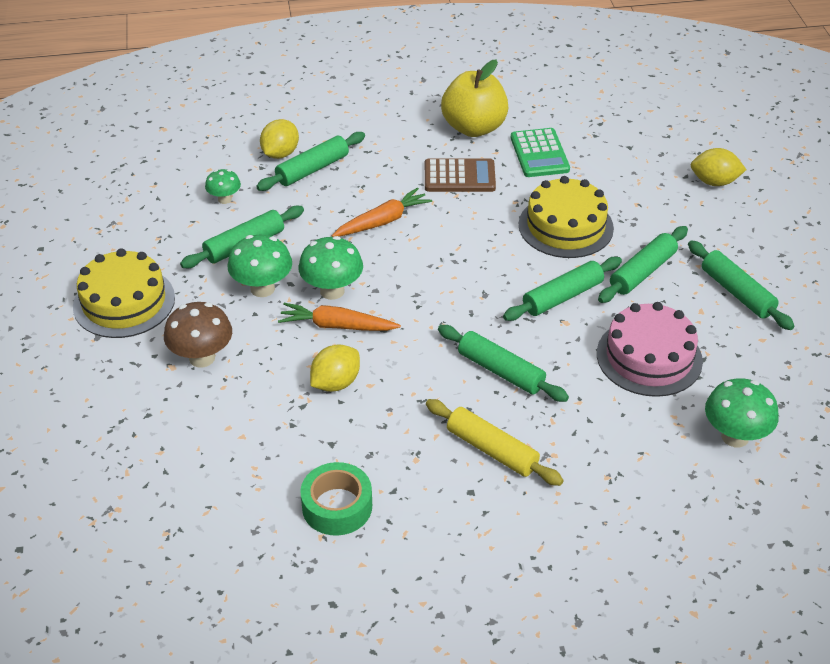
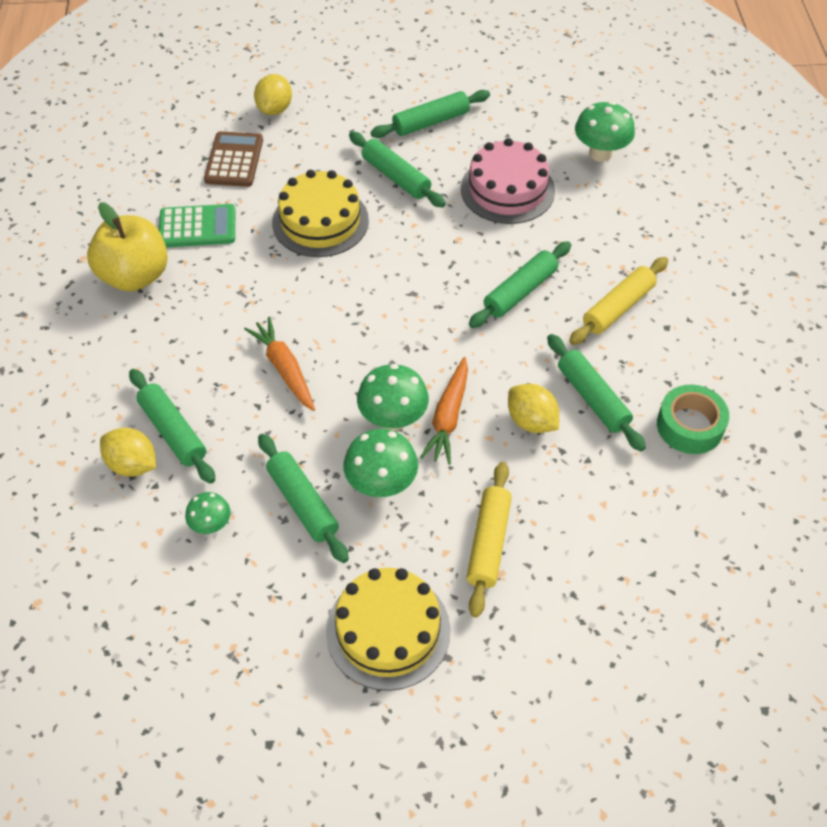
camera: 85 degrees left, 10 degrees up
(202, 358) = (488, 543): brown mushroom -> yellow rolling pin
(459, 176) = (220, 296): brown calculator -> brown calculator (234, 160)
(562, 297) = (423, 236): green rolling pin -> green rolling pin (592, 398)

